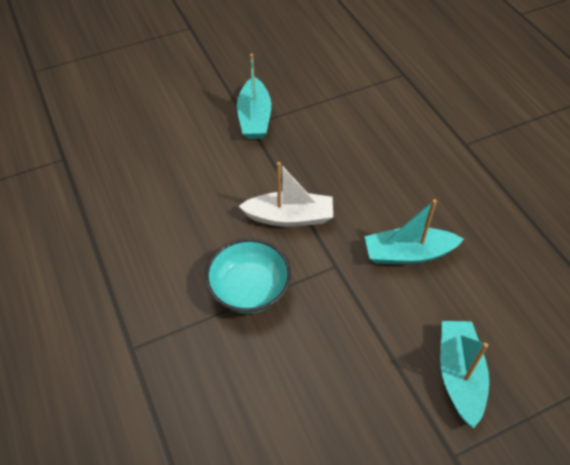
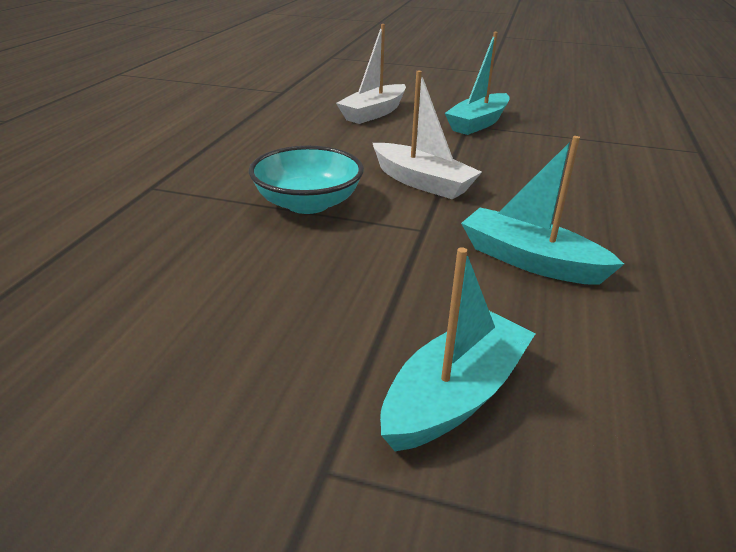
camera: 40 degrees right, 20 degrees down
(171, 148) = (374, 113): none -> white boat

